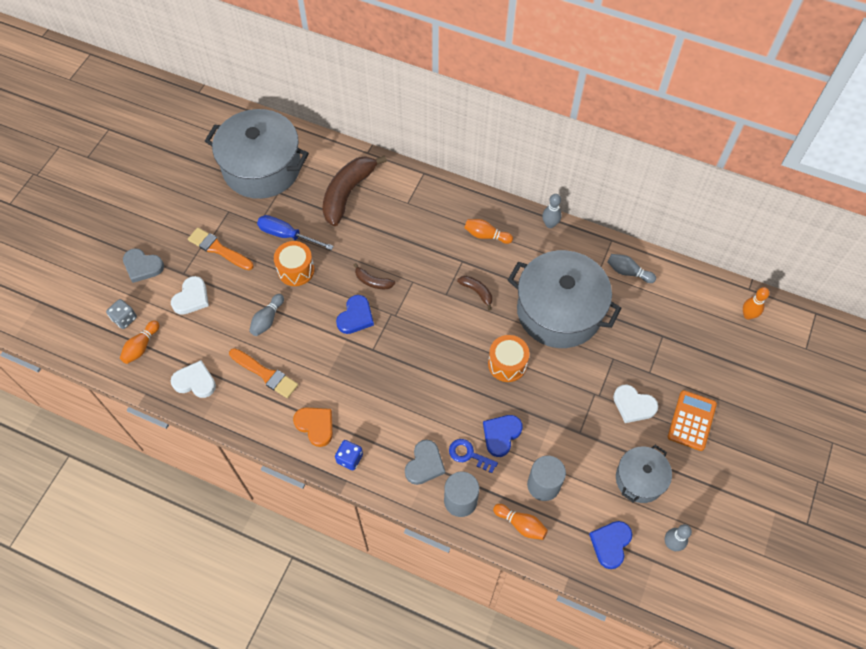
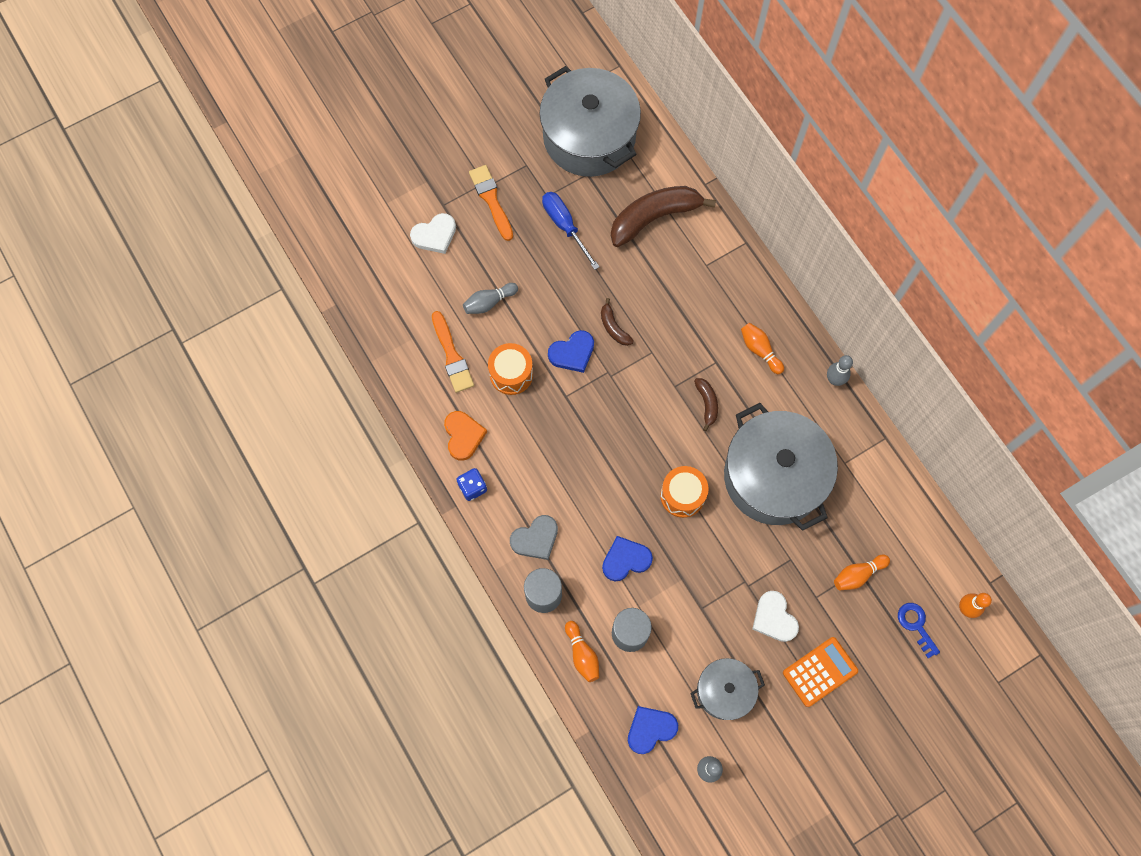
camera: 35 degrees right, 10 degrees up
(124, 318) = (362, 218): grey dice -> none
(141, 346) = (360, 256): orange bowling pin -> orange bowling pin (857, 574)
(142, 266) = (411, 174): grey heart -> none
(195, 381) = (385, 321): white heart -> none
(296, 270) = (549, 268): orange drum -> orange drum (511, 374)
(469, 454) = (582, 557): blue key -> blue key (916, 625)
(628, 272) = (876, 482): grey bowling pin -> none

